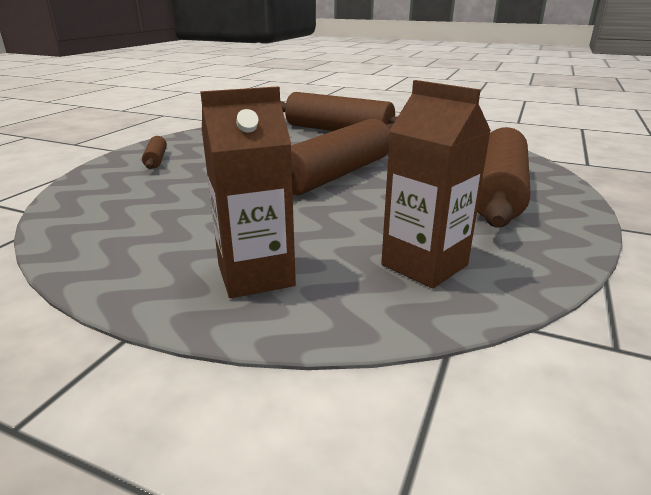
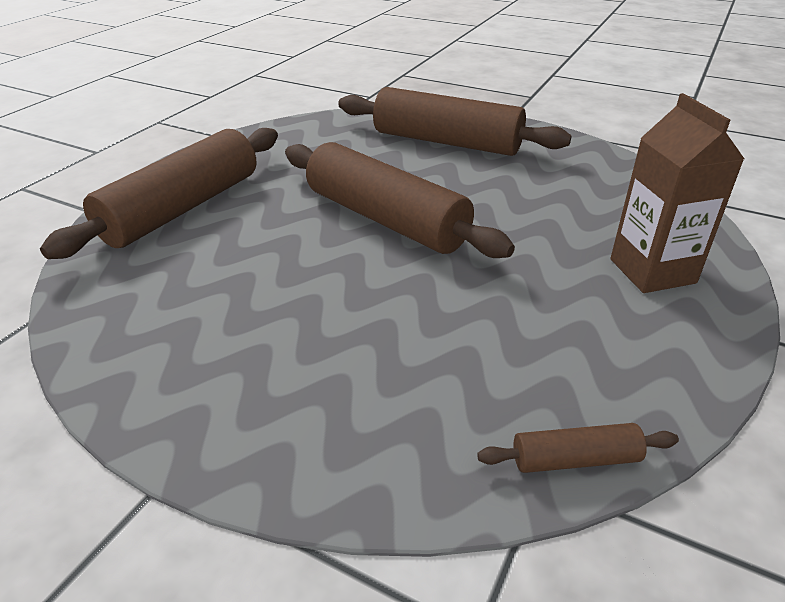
camera: 85 degrees left, 10 degrees up
(156, 159) = (267, 402): brown rolling pin -> brown rolling pin (575, 459)
(424, 265) = (602, 192): brown carton -> none

